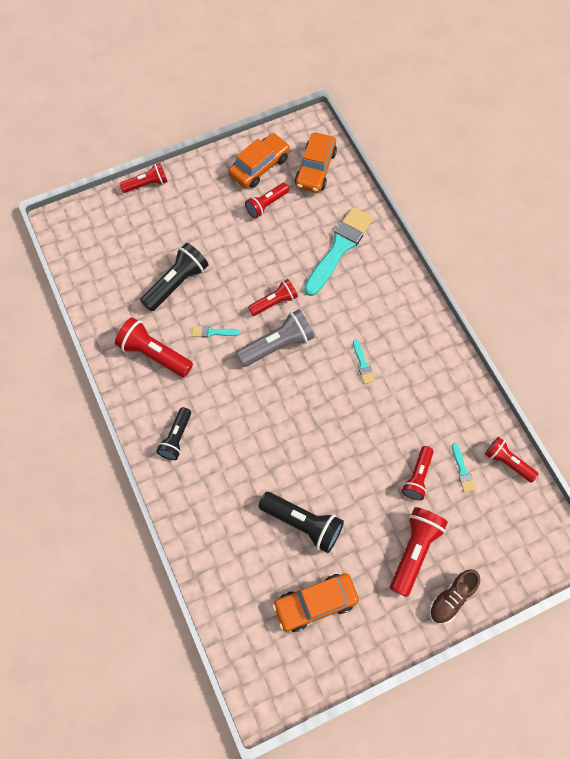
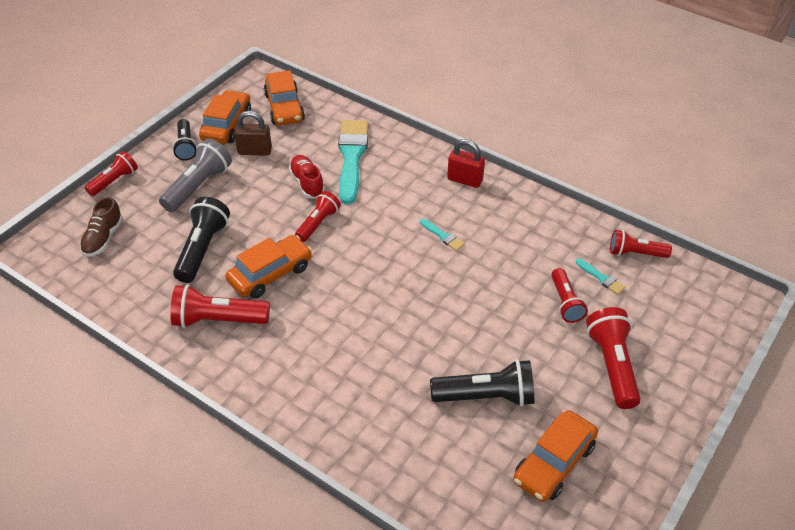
camera: 30 degrees left, 20 degrees down
(176, 438) = (295, 384): black flashlight -> black flashlight (186, 146)
(212, 332) = (270, 274): turquoise brush -> orange car
(266, 204) = (255, 151): red flashlight -> brown padlock
(277, 345) = (346, 256): grey flashlight -> grey flashlight (198, 186)
(288, 258) = (307, 183): none -> red shoe
(416, 317) = (465, 180): none -> red padlock
(452, 598) = (679, 388): brown shoe -> brown shoe (103, 238)

